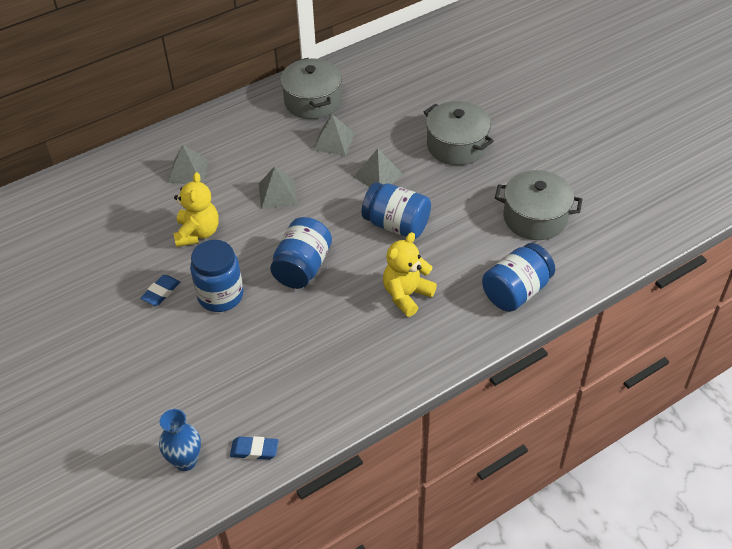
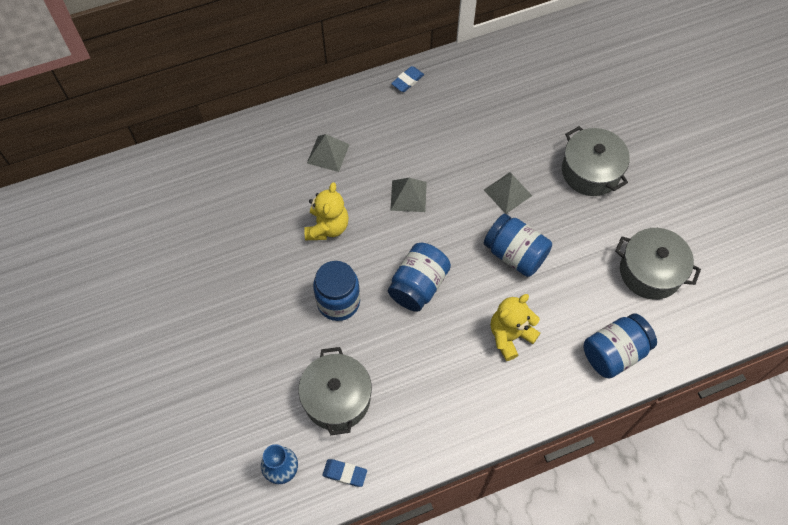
camera: 10 degrees right, 15 degrees up
(161, 292) = (285, 287): blue eraser -> blue eraser (407, 81)
(312, 101) = (459, 91): grey pot -> grey pot (337, 398)
(333, 141) = (471, 144): grey pyramid -> none

